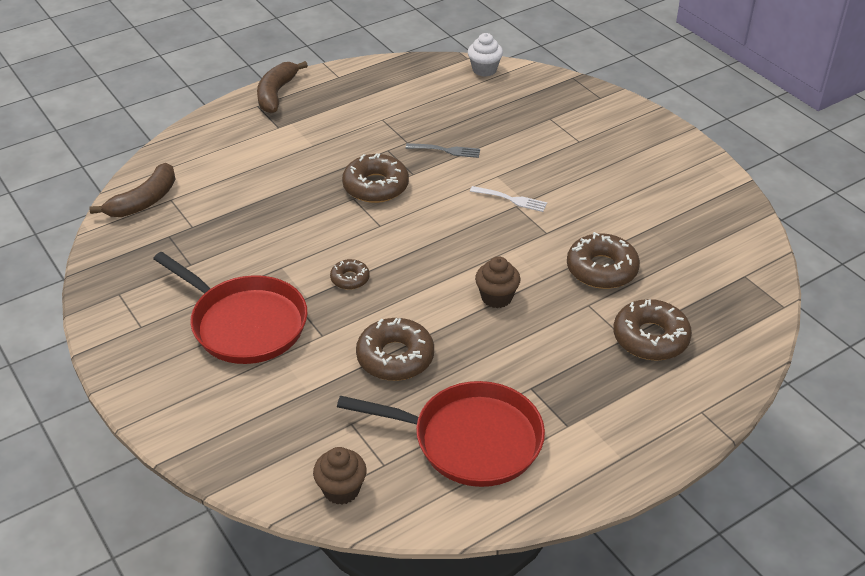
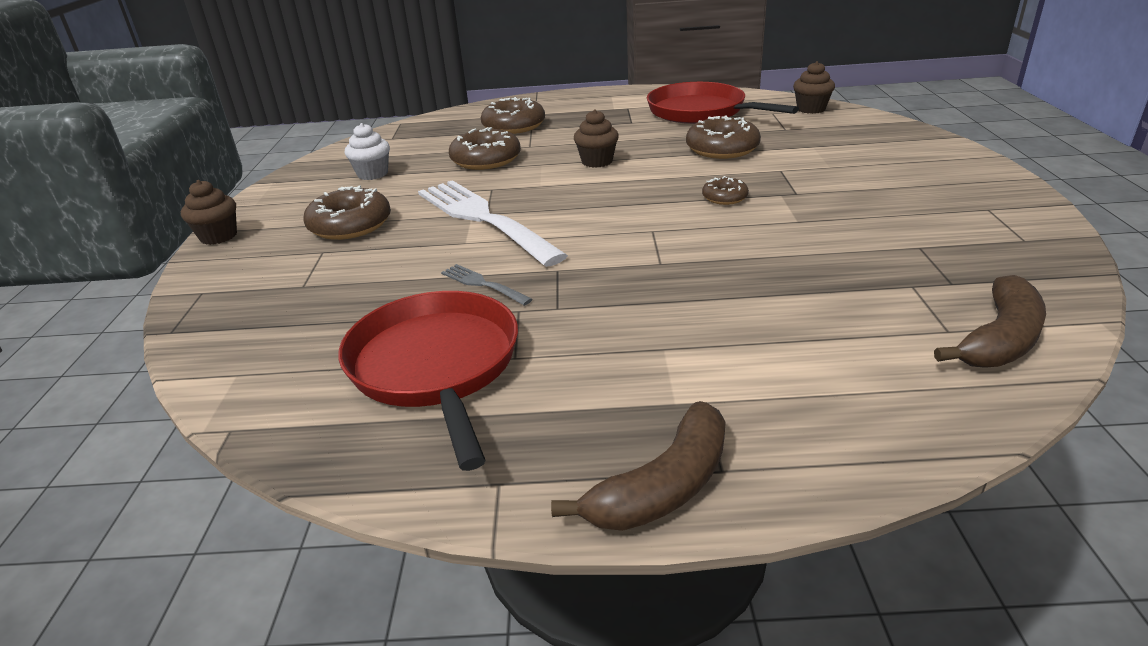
camera: 145 degrees left, 10 degrees down
(144, 201) = (999, 340): brown banana -> brown banana turned 150 degrees clockwise
(245, 324) = (859, 189): red pan -> red pan (435, 366)
(375, 186) = (619, 268): brown donut -> brown donut (350, 225)
(484, 70) = (248, 392): white cupcake -> white cupcake (372, 174)
(511, 199) = (483, 218): white fork -> white fork, size x2.35
(669, 129) = (218, 236): none -> brown cupcake

